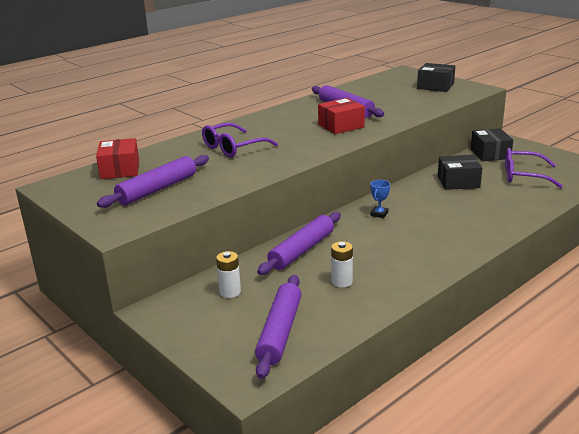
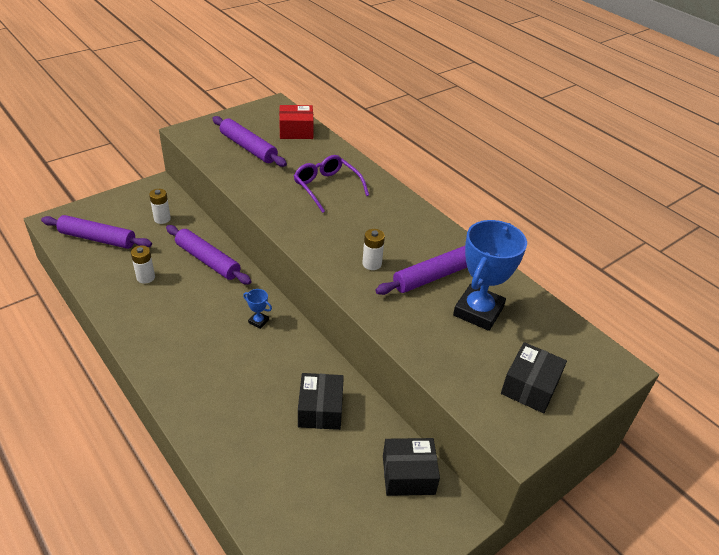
camera: 90 degrees right, 15 degrees up
(341, 126) = (372, 264): red box -> white battery
(376, 97) = (478, 311): none -> blue trophy
(523, 175) = (324, 490): purple glasses -> none

